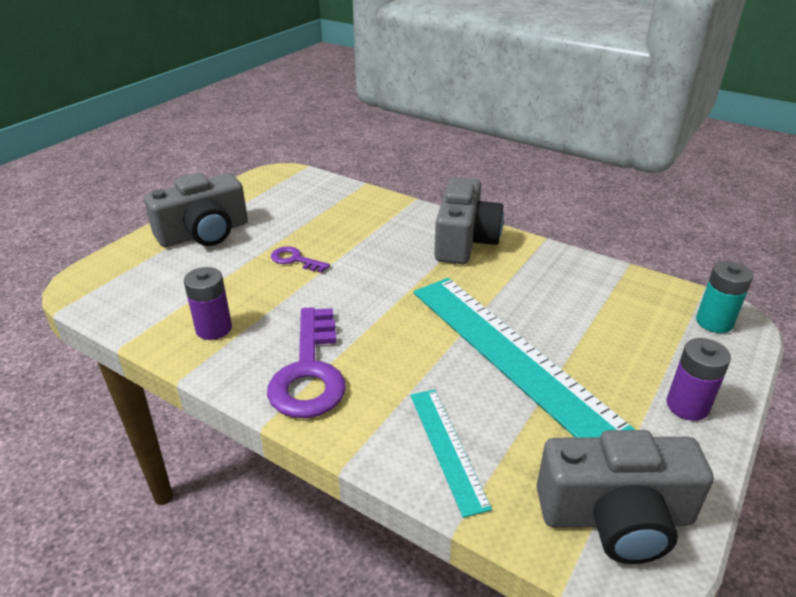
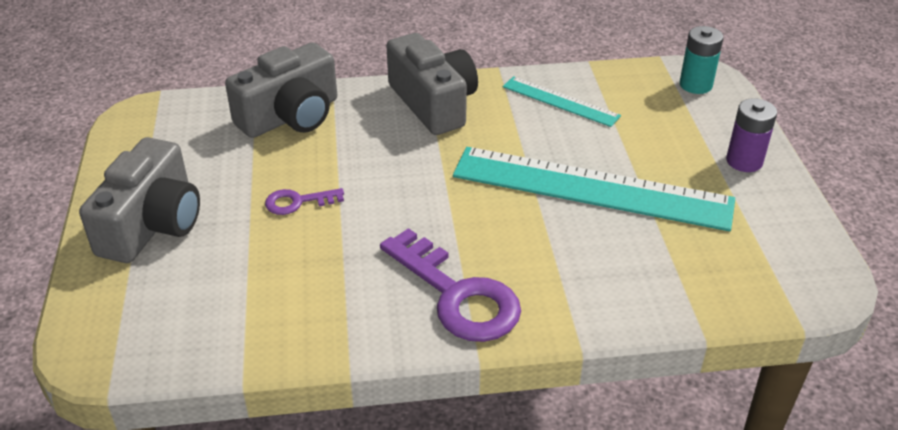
camera: 40 degrees left, 5 degrees up
(214, 329) = (314, 311): purple battery -> none
(447, 448) = (635, 287): turquoise ruler -> turquoise ruler (560, 101)
(615, 517) = (783, 265): grey camera -> grey camera (291, 116)

